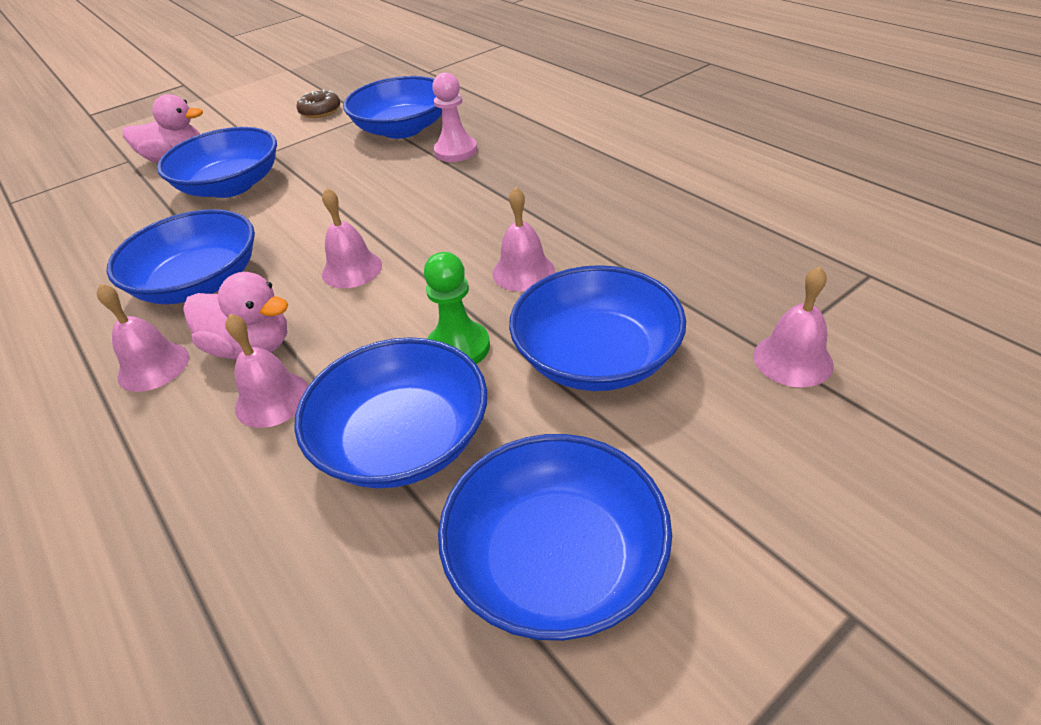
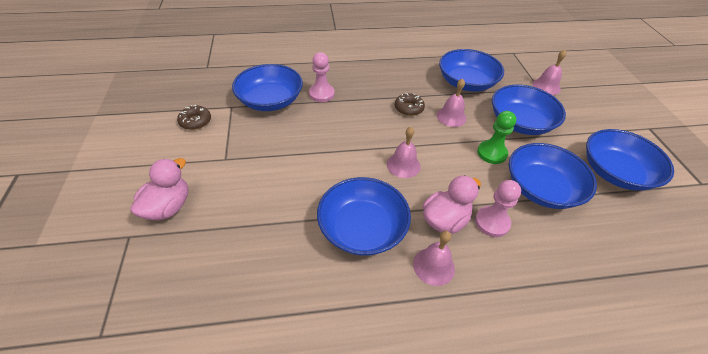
camera: 65 degrees left, 5 degrees up
(231, 186) = (252, 187): blue bowl -> blue bowl (466, 83)
(272, 399) = (492, 222): pink bell -> pink pawn
(500, 225) = (408, 108): none -> brown donut

